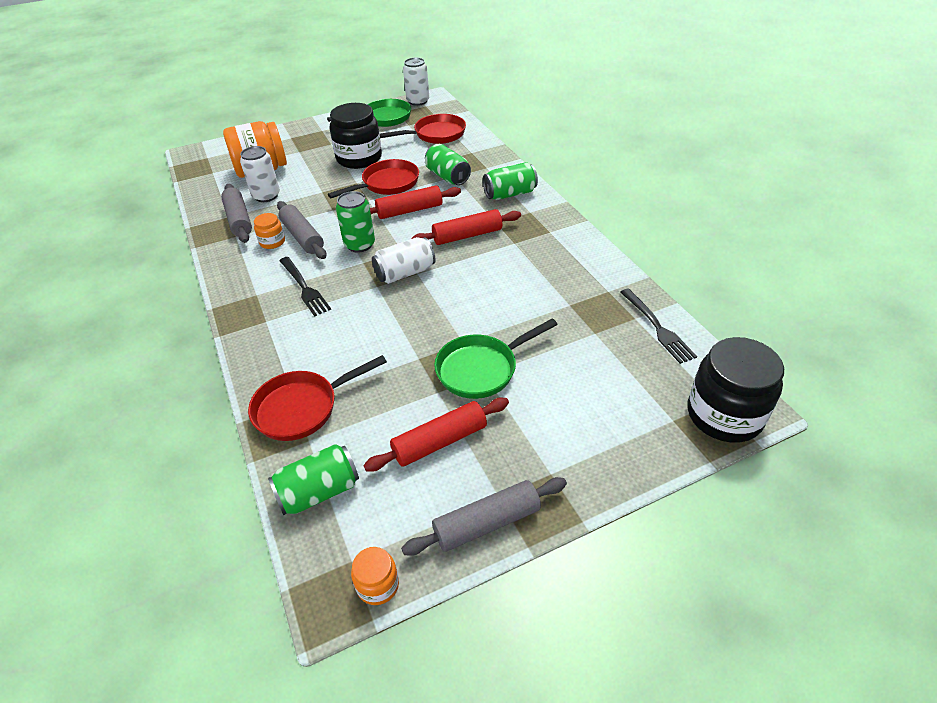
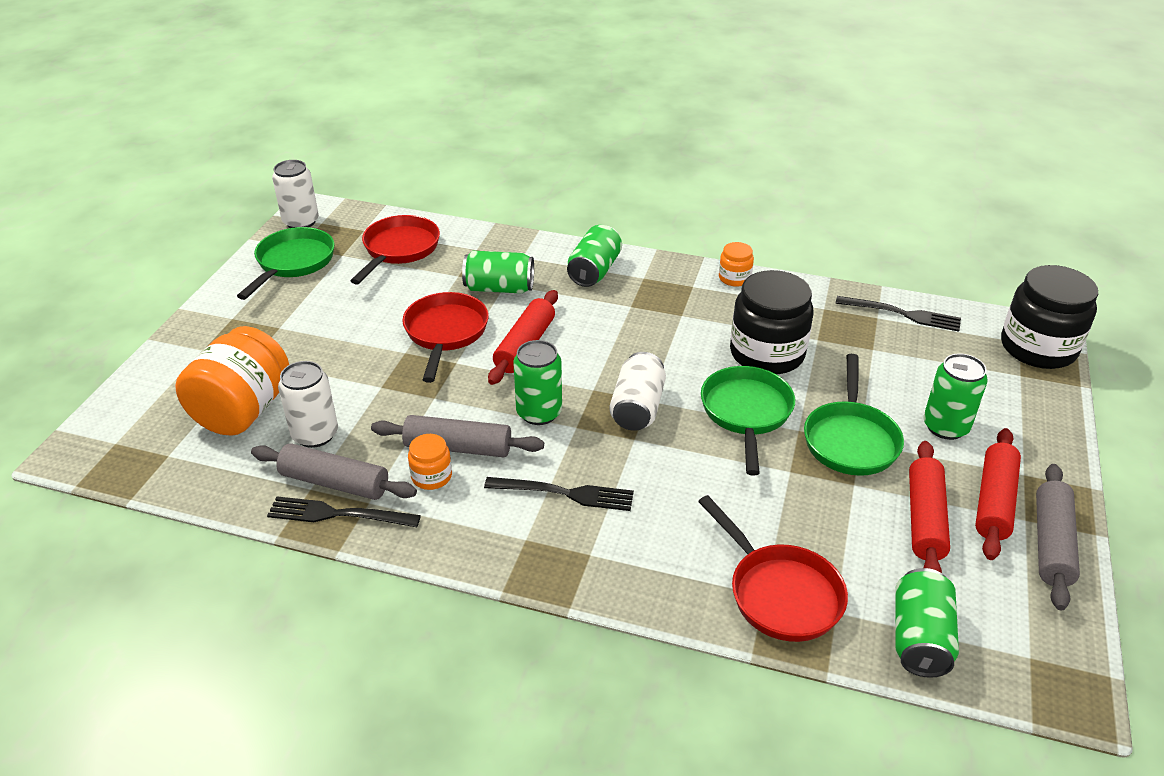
camera: 50 degrees left, 5 degrees down
(218, 233) = (336, 514): none -> black fork
(302, 408) = (780, 593): red pan -> red pan turned 45 degrees counterclockwise
(359, 158) = (354, 324): black jar -> black jar (767, 353)
(378, 585) = (1073, 653): orange jar -> orange jar (734, 278)
(452, 314) = (746, 413): none -> green pan
(467, 235) = (628, 335): red rolling pin -> red rolling pin (993, 501)
(554, 407) = (945, 427): none -> green can

